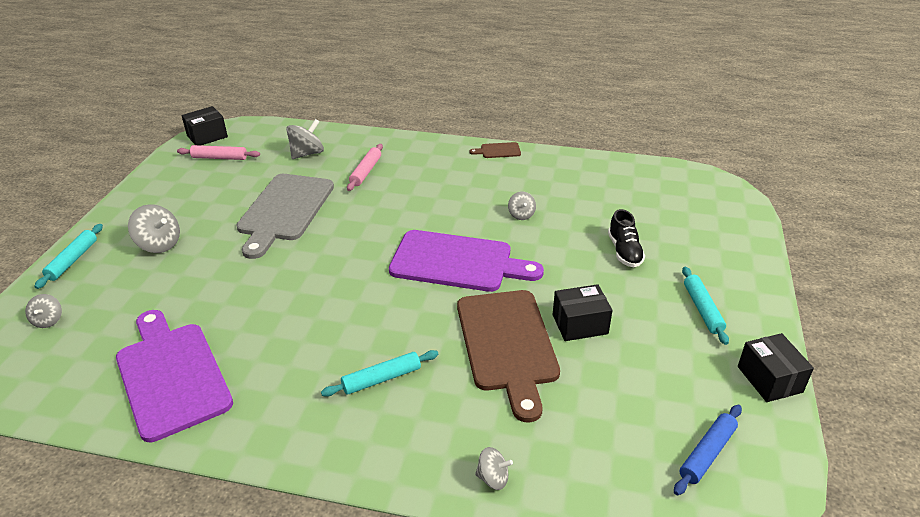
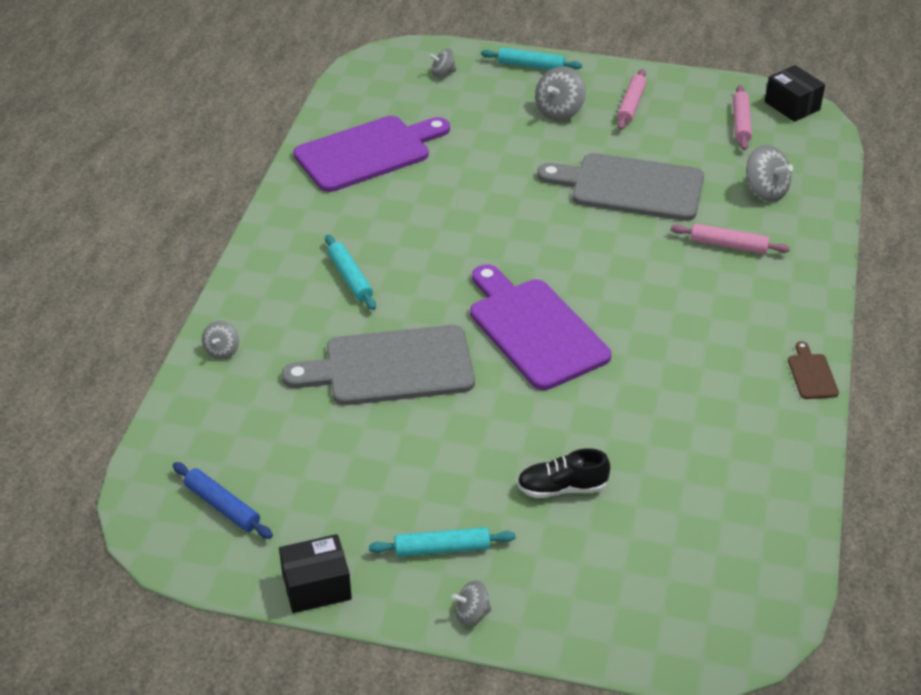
camera: 90 degrees right, 5 degrees up
(169, 206) = (631, 105): none -> pink rolling pin
(457, 262) = (534, 330): purple cutting board -> purple cutting board turned 135 degrees clockwise
(507, 344) = (391, 367): brown cutting board -> grey cutting board
(521, 215) = (640, 391): grey spinning top -> grey spinning top (471, 614)
(580, 324) = (420, 429): black box -> none

